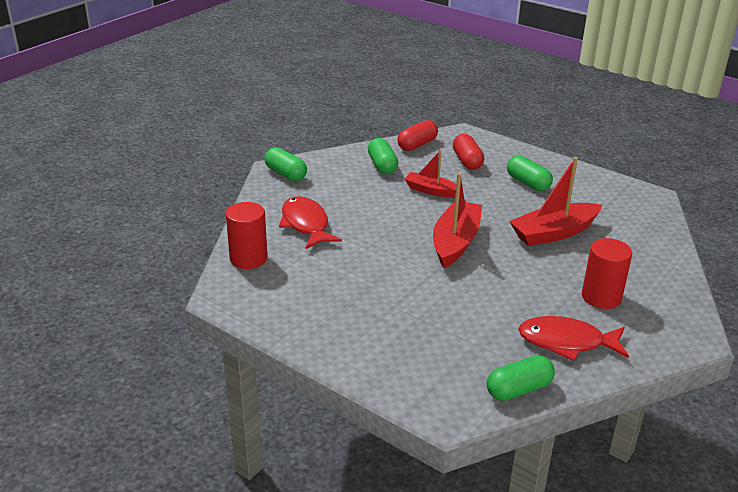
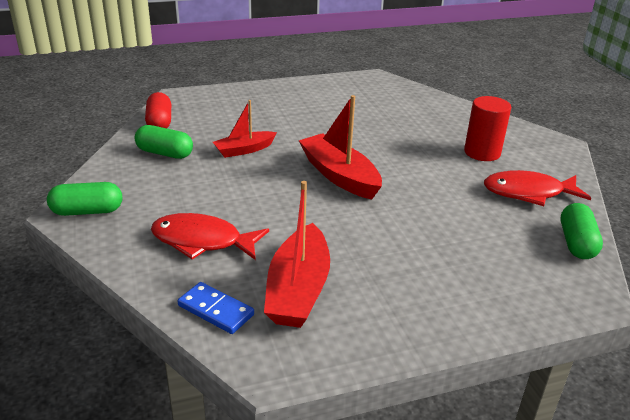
camera: 55 degrees left, 0 degrees up
(248, 258) = (216, 310): red cylinder -> blue domino
(467, 161) = (223, 114): red capsule -> none
(528, 183) = (295, 107): green capsule -> none
(554, 233) = (378, 130): red boat -> red boat (298, 290)
(566, 342) = (528, 193): red fish -> red fish turned 45 degrees clockwise

